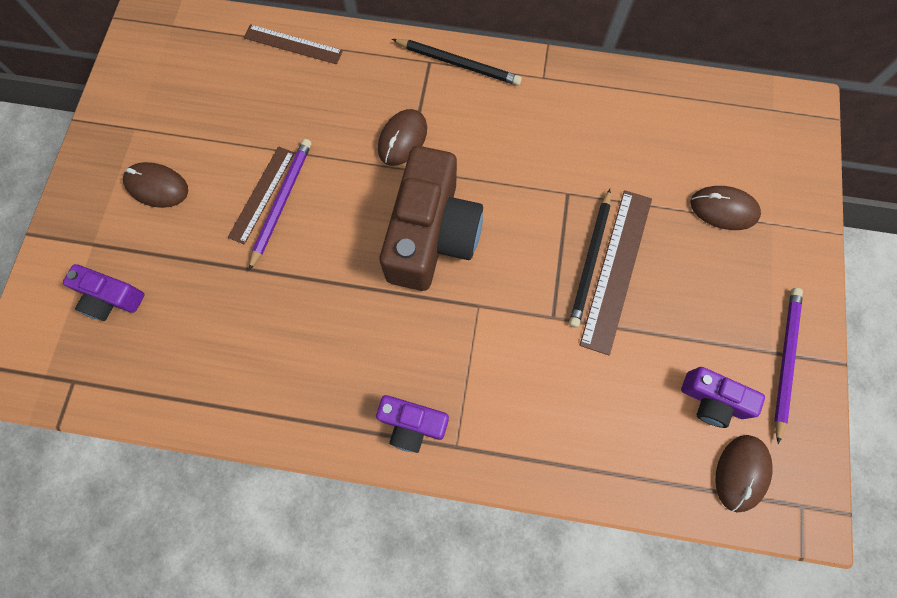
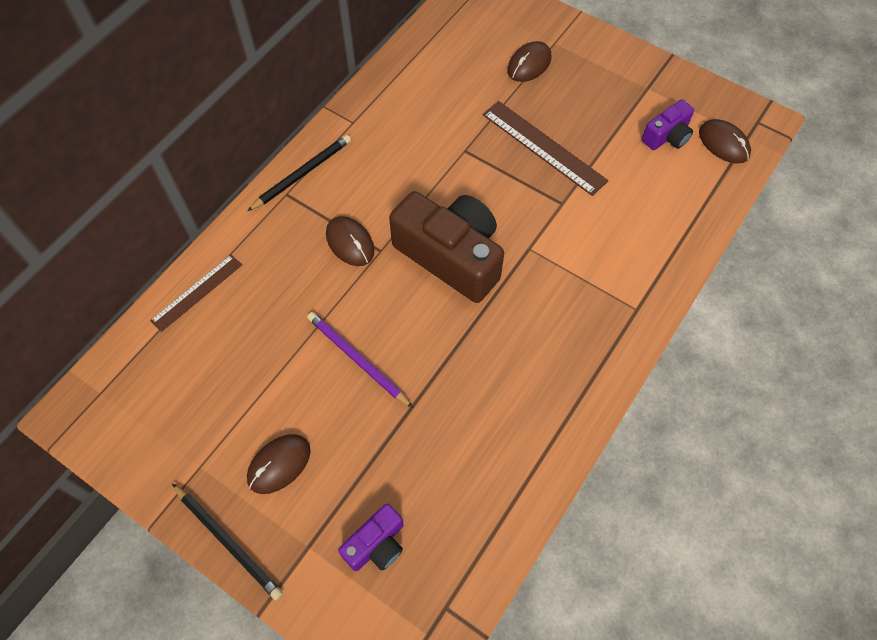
camera: 65 degrees left, 10 degrees down
(261, 194) = (340, 374): brown ruler -> none
(412, 424) = (606, 333): purple camera -> none
(590, 260) = (528, 160): black pencil -> black pencil (228, 542)
(784, 360) = (656, 84): purple pencil -> none

